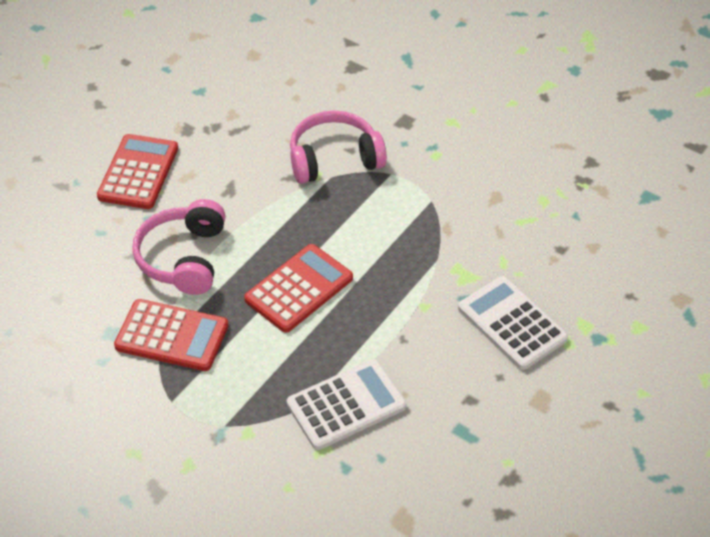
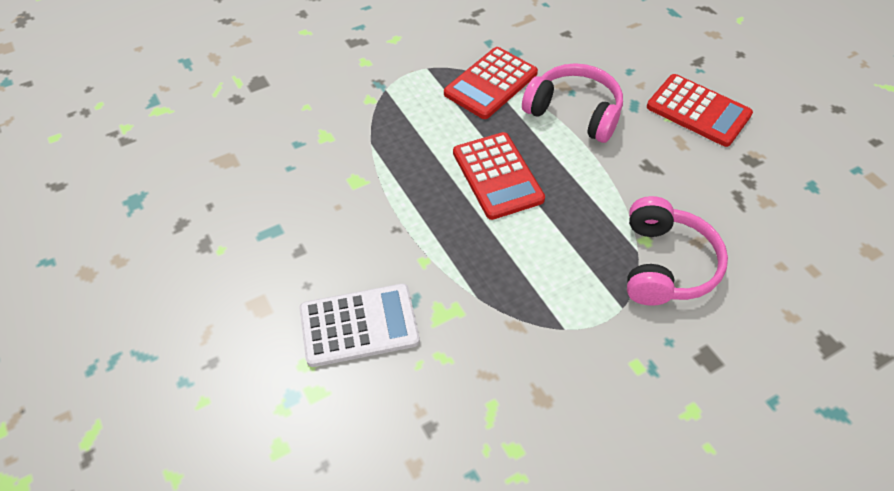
camera: 115 degrees right, 5 degrees up
(346, 405) = (353, 164): white calculator -> none

